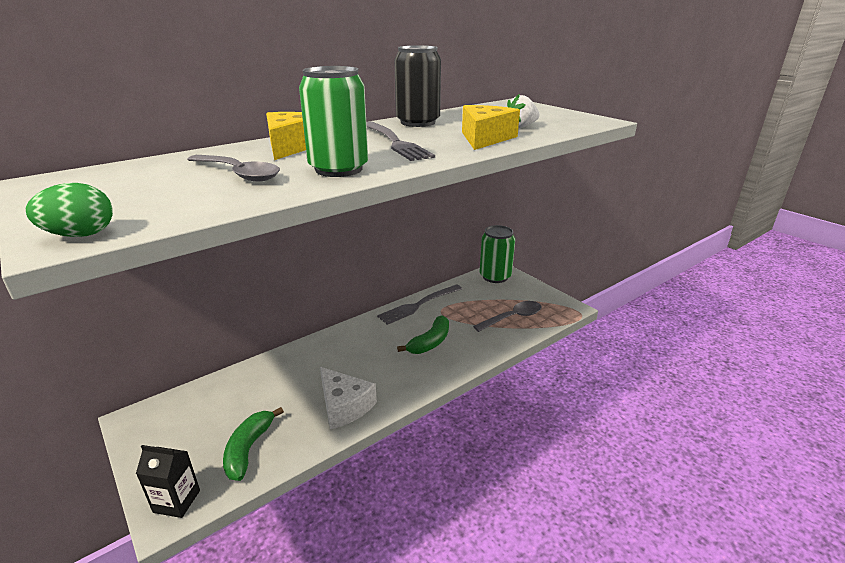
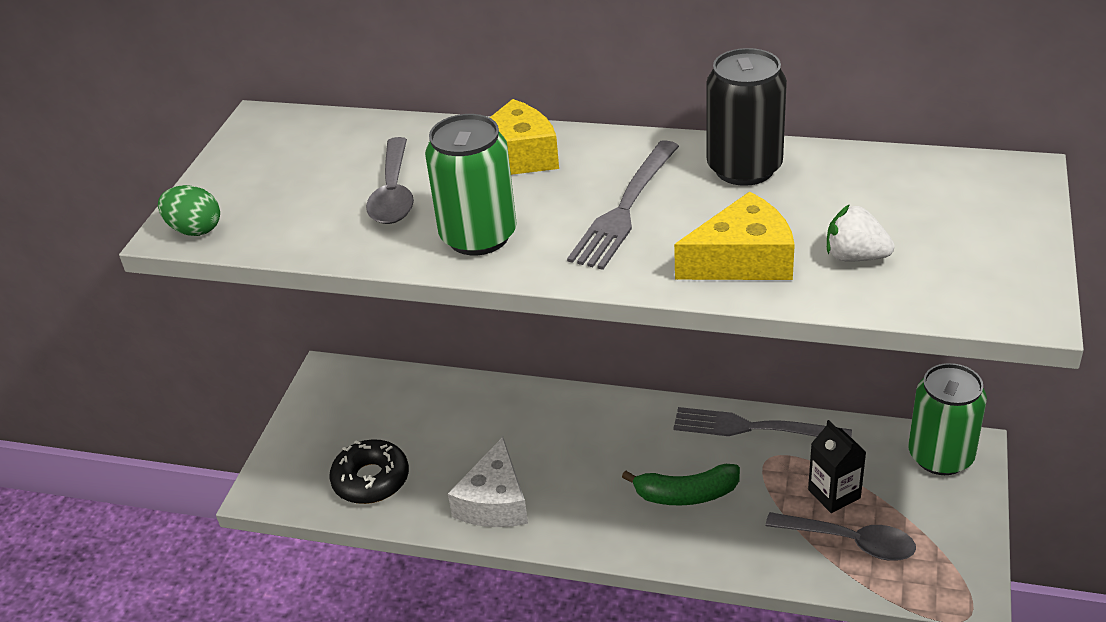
camera: 55 degrees right, 10 degrees up
(177, 501) = (279, 485): black carton -> black carton (834, 494)
(248, 449) = (371, 480): green banana -> black donut

